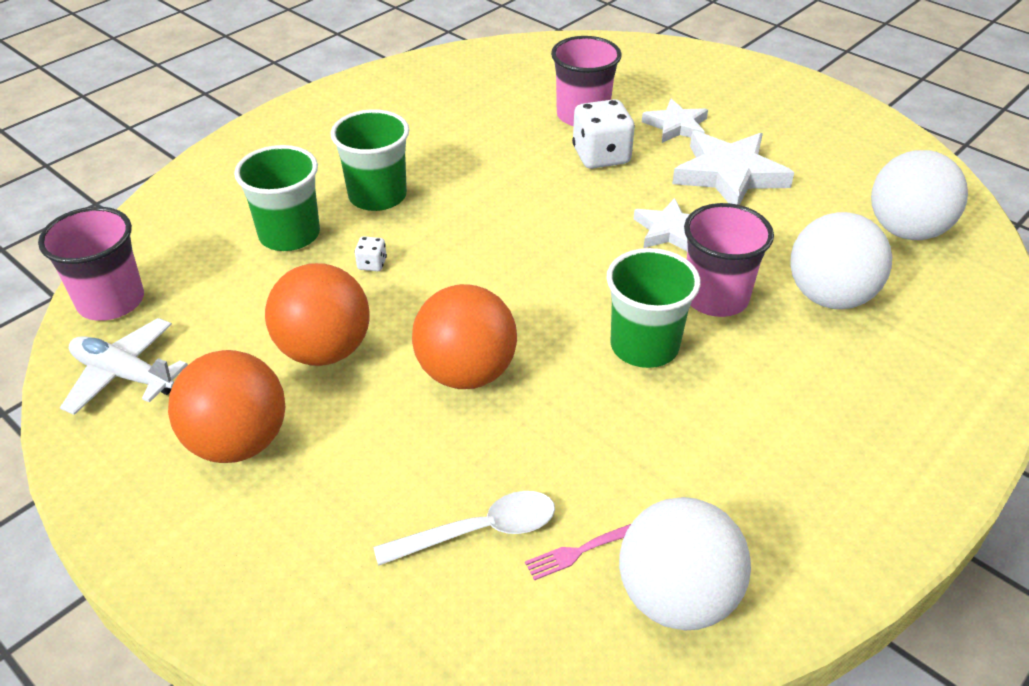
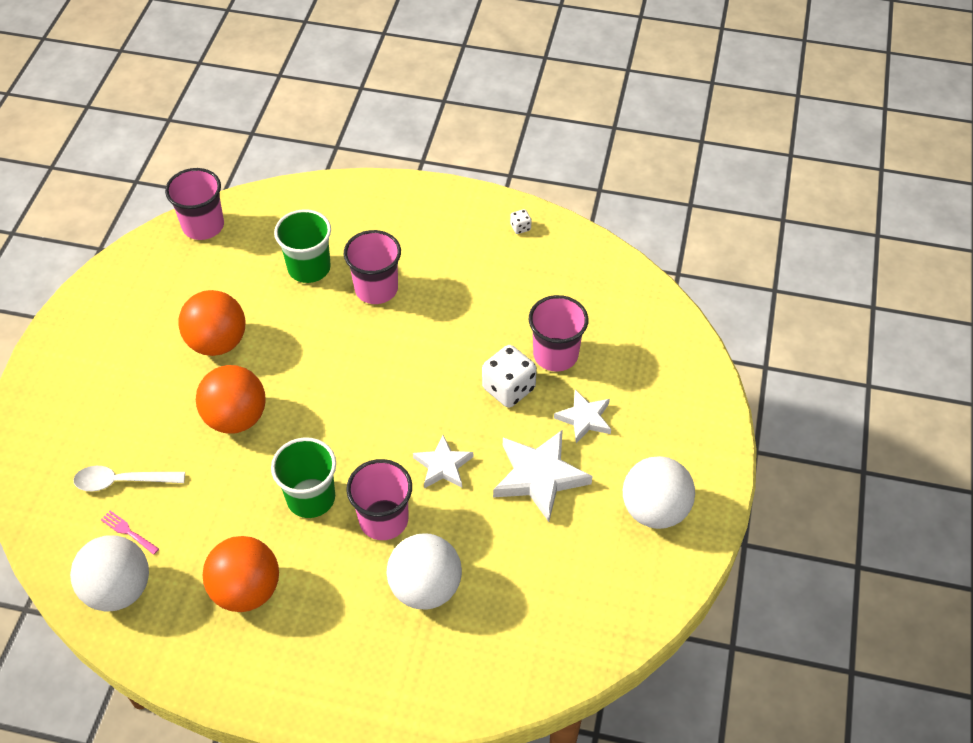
camera: 60 degrees right, 10 degrees up
(124, 375) = (151, 268): white plane -> none
(238, 442) = (130, 345): orange ball -> orange ball (246, 590)
(372, 264) = (306, 323): white dice -> white dice (520, 227)
(377, 196) = (376, 289): green cup -> pink cup
(480, 531) = (121, 481): white spoon -> white spoon turned 135 degrees clockwise
(906, 231) = (541, 616): white ball -> white ball (654, 510)

